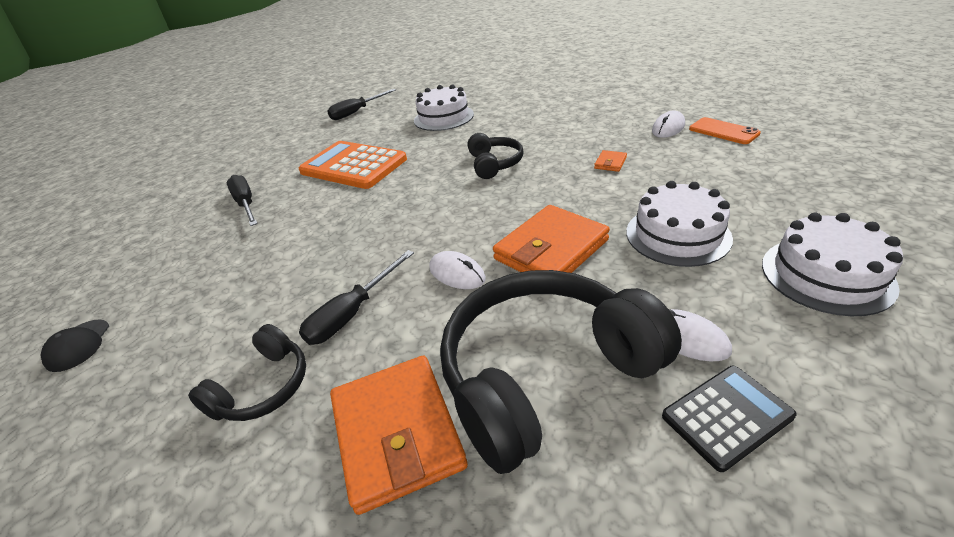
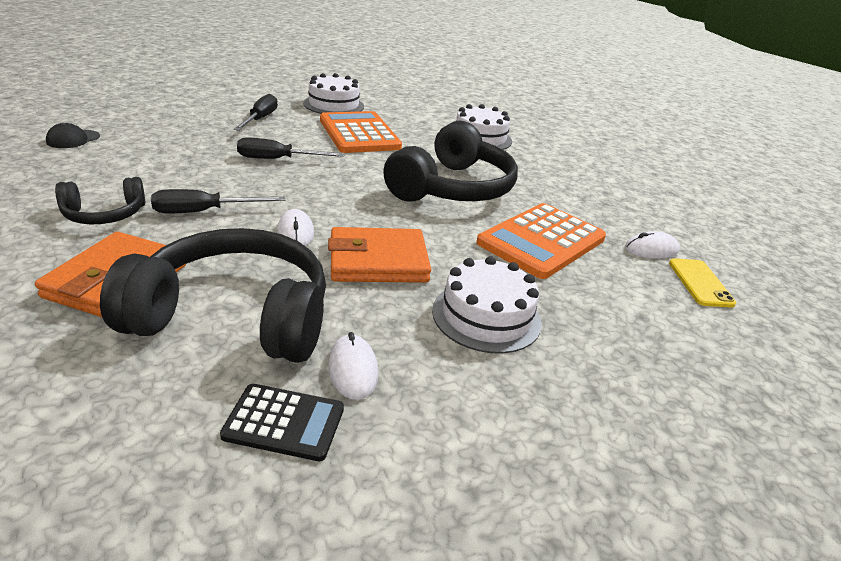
camera: 30 degrees right, 5 degrees down
(357, 112) = (427, 101): black screwdriver -> black screwdriver (278, 159)
(494, 164) = (452, 188): black headphones -> black headphones, size x1.97
(610, 163) = (541, 241): orange wallet -> orange calculator
(723, 131) = (700, 283): orange phone -> yellow phone
(826, 275) = (545, 424): white cake -> white cake (334, 105)

